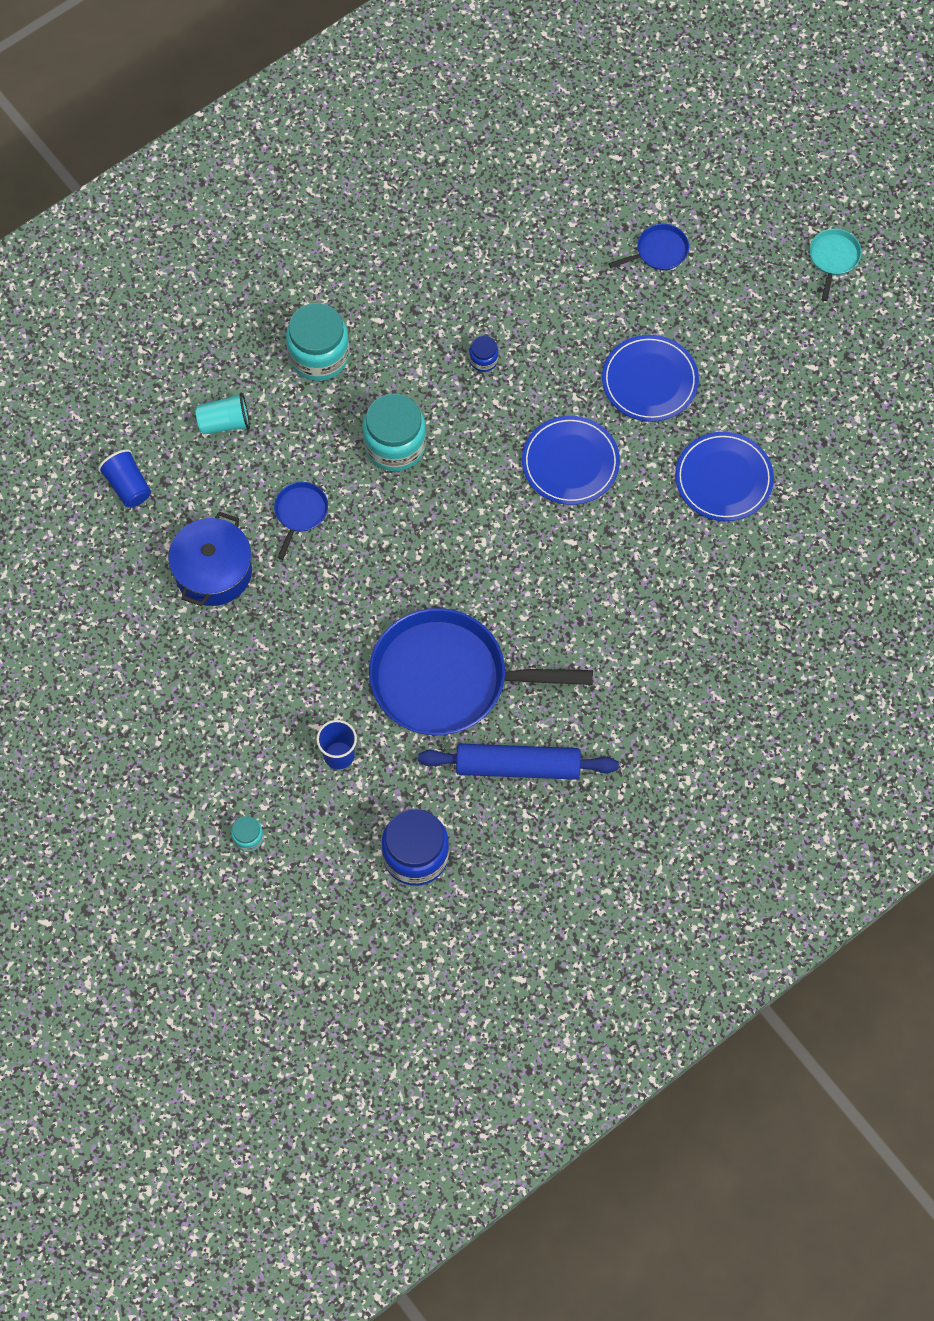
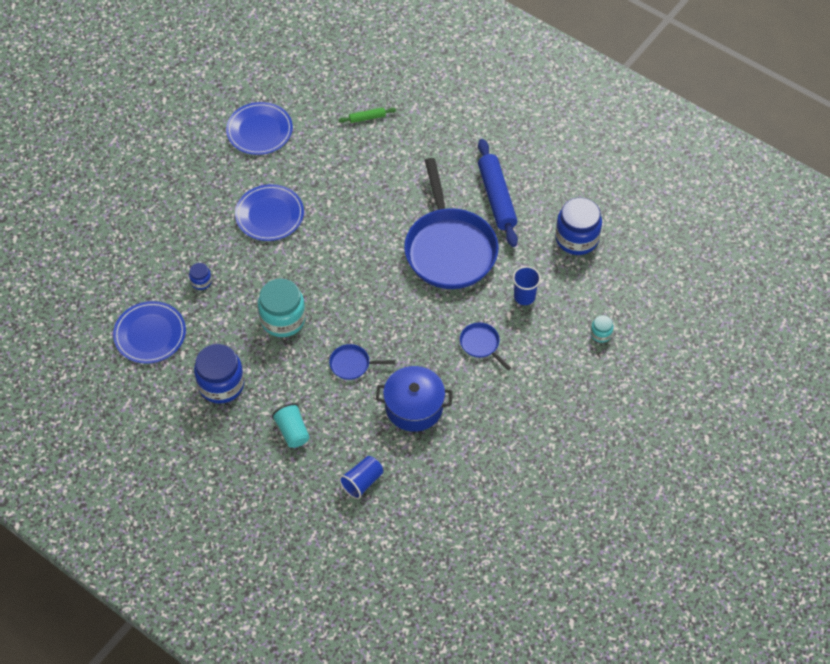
camera: 105 degrees left, 10 degrees down
(319, 355) = (221, 384): turquoise jar -> blue jar
(649, 380) = (195, 183): blue plate -> blue plate (150, 334)
(659, 251) = (90, 198): blue pan -> blue pan (481, 344)
(711, 627) = (367, 118): none -> green rolling pin
(833, 258) = (77, 102): turquoise pan -> none

